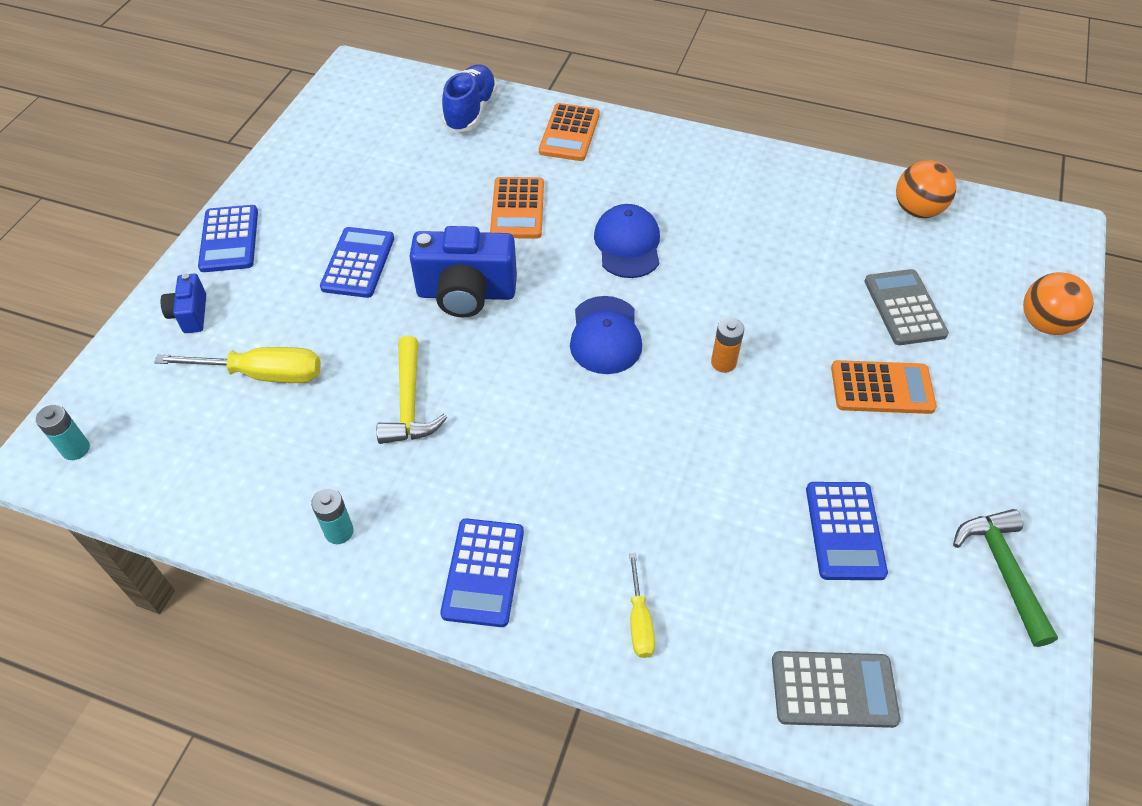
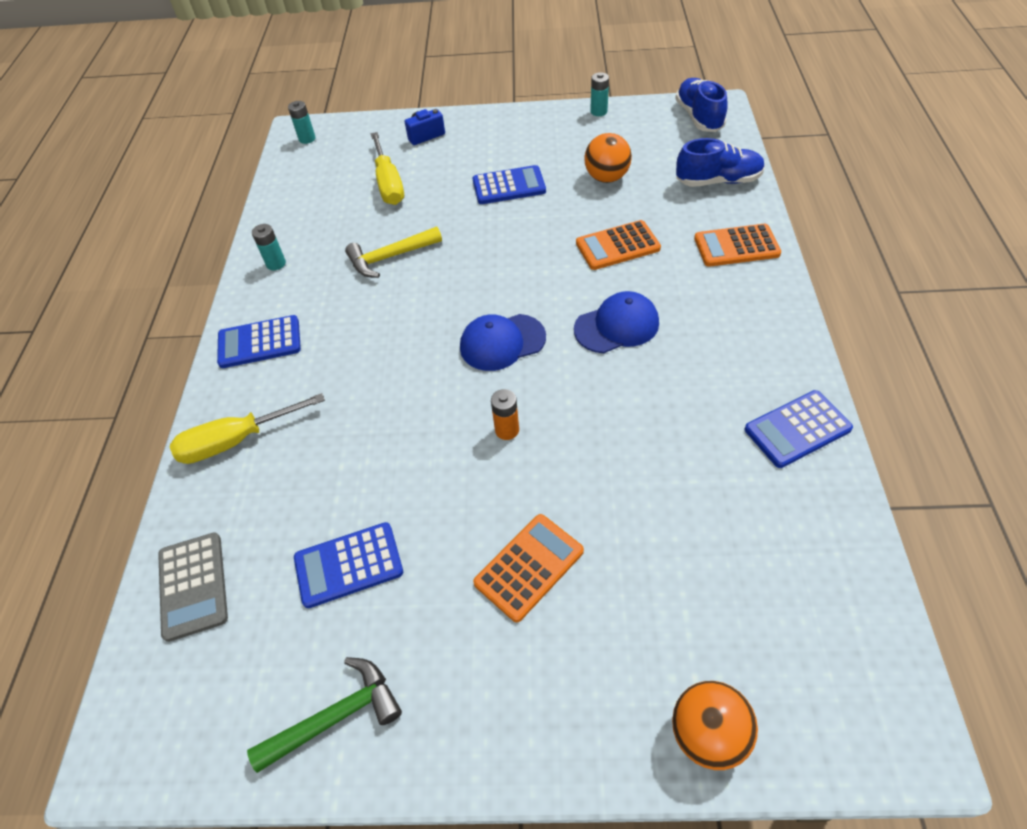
camera: 75 degrees right, 0 degrees up
(229, 239) = (499, 123): blue calculator -> blue calculator (797, 429)
(284, 152) = (598, 111): none -> turquoise battery
(361, 87) = (699, 117): none -> blue shoe
(466, 294) = (507, 249): blue camera -> none
(639, 621) = (235, 441): yellow screwdriver -> yellow screwdriver, size x1.76
(882, 388) = (529, 567): orange calculator -> orange calculator turned 120 degrees counterclockwise
(904, 308) = (654, 570): grey calculator -> none
(917, 210) = (824, 558): orange ball -> orange ball (606, 177)

